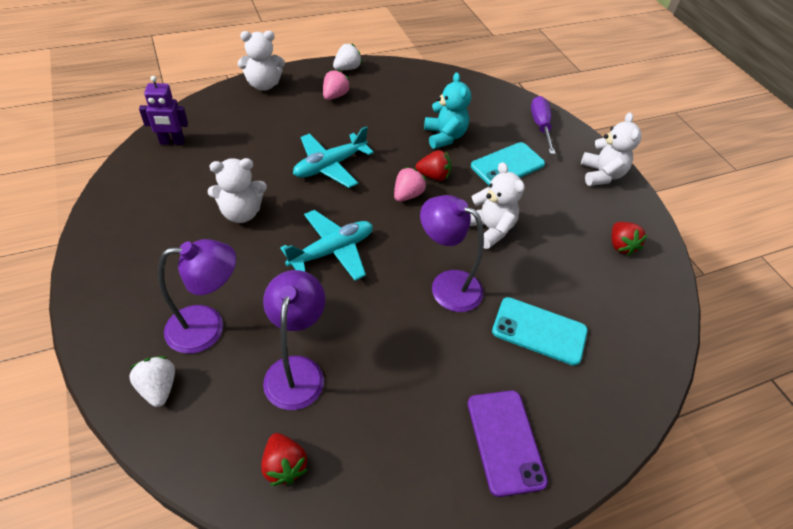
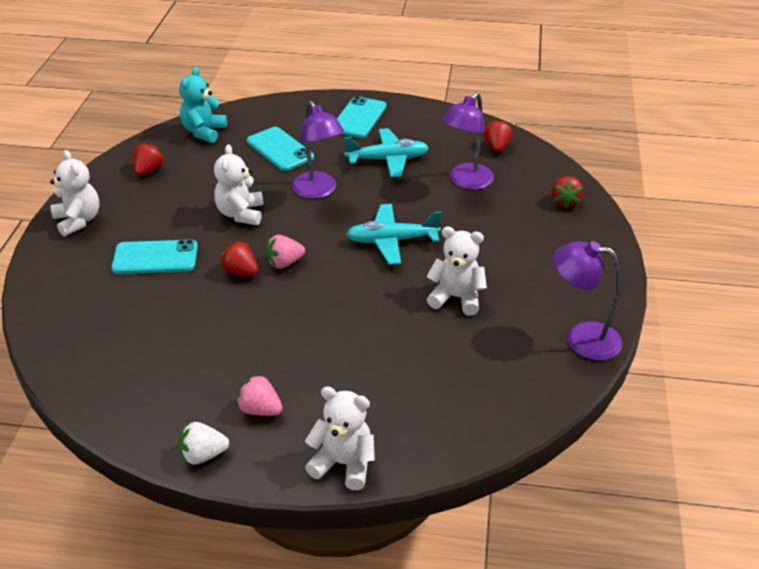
camera: 145 degrees left, 10 degrees down
(158, 388) = (565, 201): white strawberry -> red strawberry
(172, 142) = (503, 406): purple robot -> none
(207, 327) = (520, 222): purple lamp -> purple lamp (581, 338)
(330, 166) = (338, 316): turquoise plane -> turquoise plane (387, 160)
(335, 96) = (260, 409): pink strawberry -> pink strawberry turned 60 degrees clockwise
(444, 136) = (183, 308): turquoise teddy bear -> turquoise teddy bear (204, 132)
(505, 441) = (359, 118): purple phone -> turquoise phone
(540, 126) = (63, 284): purple screwdriver -> none
(601, 175) = (78, 221): white teddy bear -> white teddy bear turned 120 degrees clockwise

